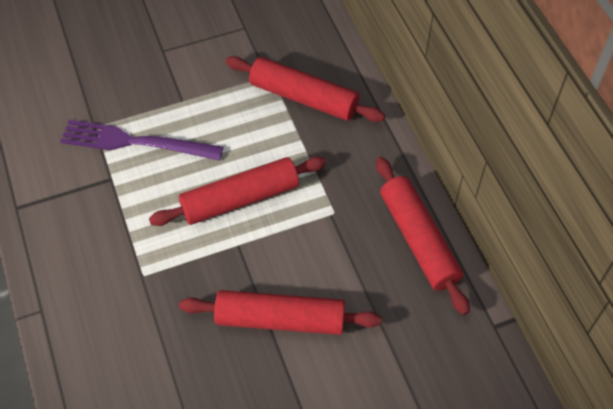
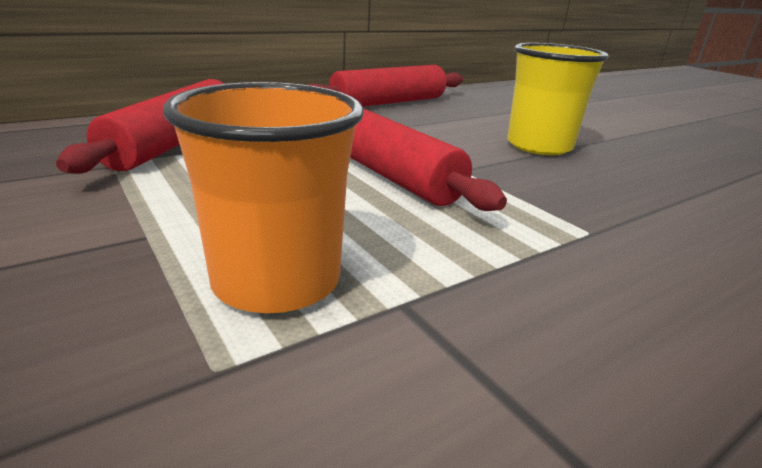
camera: 105 degrees left, 30 degrees down
(136, 142) = (276, 281): purple fork -> orange cup
(280, 319) = (539, 146): red rolling pin -> yellow cup

